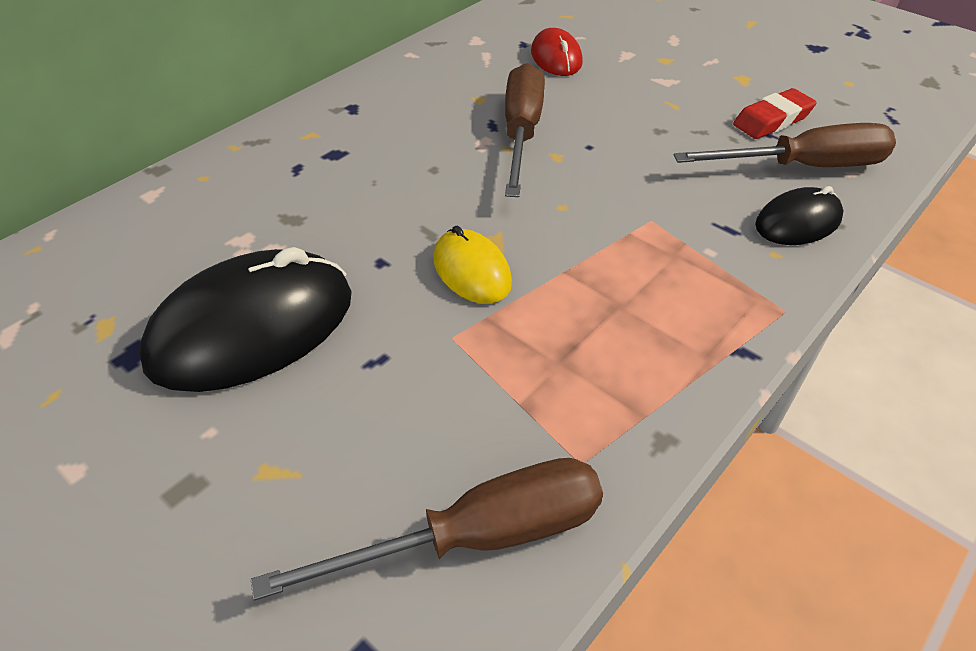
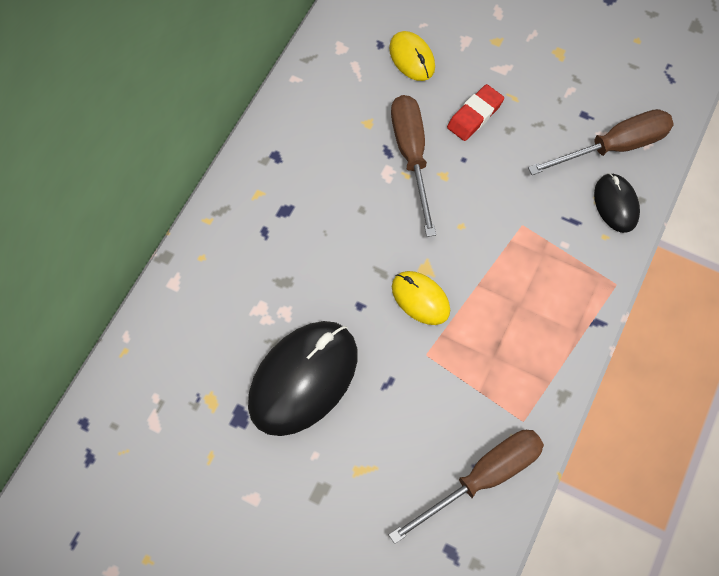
camera: 15 degrees left, 20 degrees up
(556, 58) = (412, 58): red mouse -> yellow mouse
(772, 120) = (587, 100): red eraser -> red eraser (475, 116)
(798, 222) = (616, 204): black mouse -> black mouse turned 60 degrees counterclockwise

